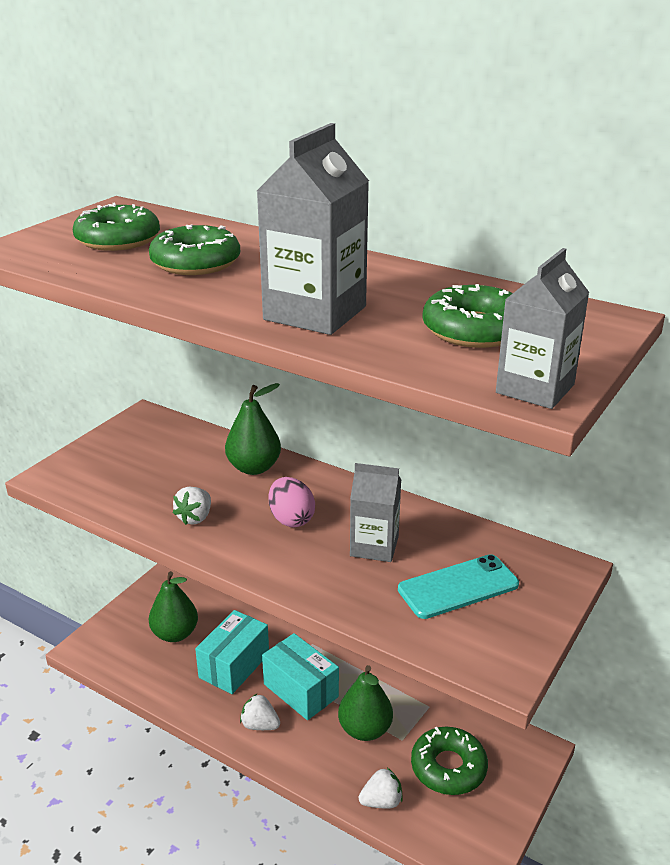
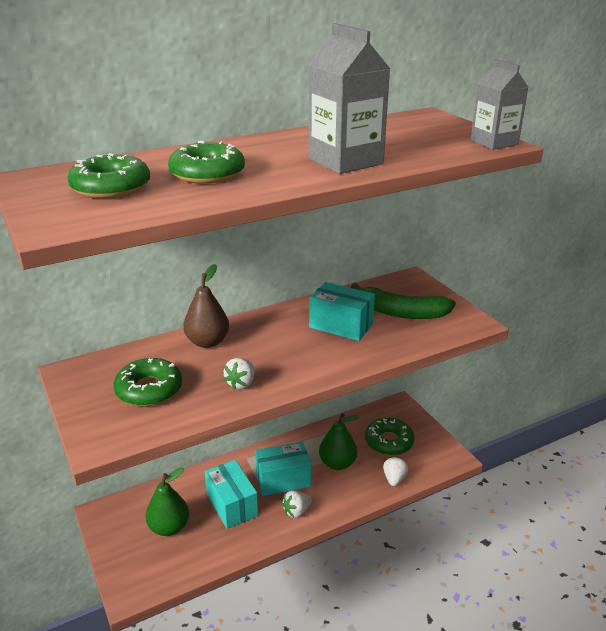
camera: 60 degrees left, 0 degrees up
(195, 518) = (241, 383): white strawberry -> white strawberry turned 60 degrees clockwise
(254, 468) = (207, 342): green pear -> brown pear
(291, 519) = (284, 345): pink egg -> none
(374, 546) = (341, 325): grey carton -> turquoise box
(458, 587) = (401, 312): turquoise phone -> green banana
(474, 330) = (413, 137): green donut -> green donut (149, 389)

